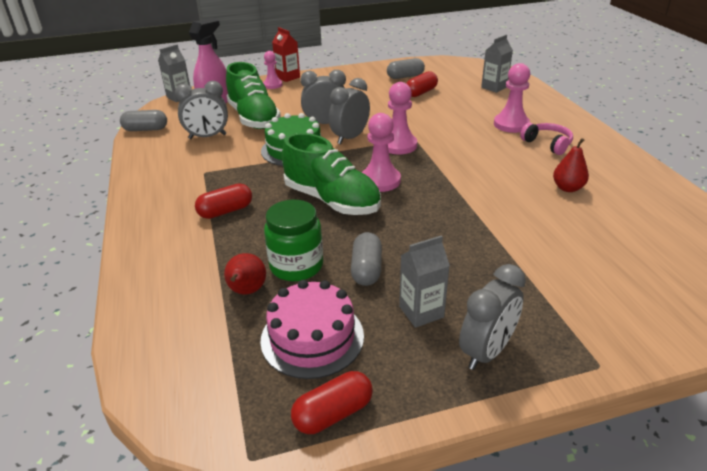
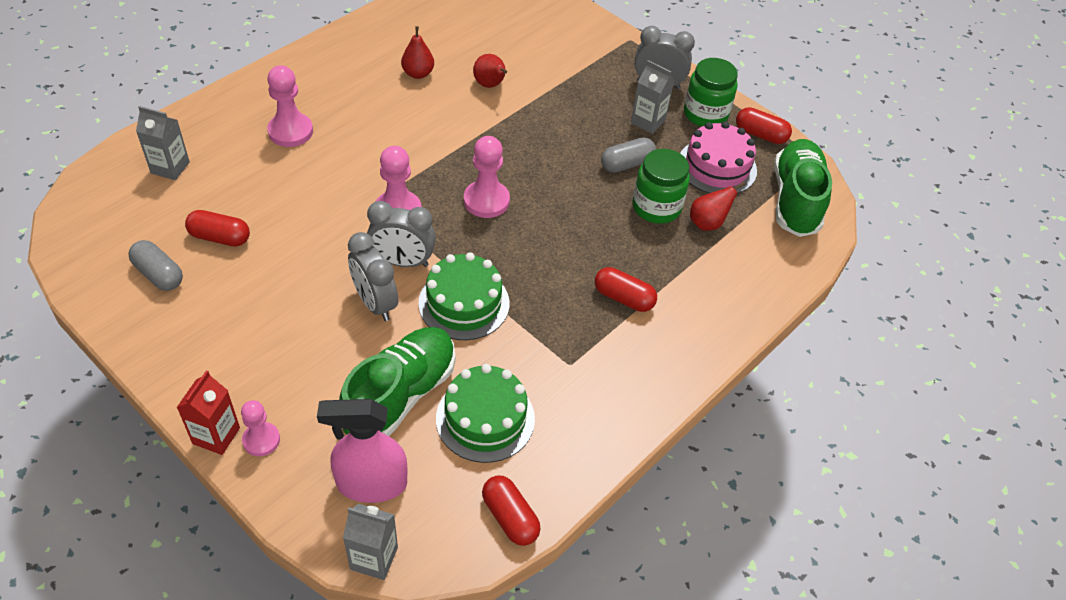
camera: 125 degrees left, 15 degrees up
(146, 129) = (510, 517): grey capsule -> red capsule
(207, 136) = (485, 418): grey clock -> green cake
(332, 200) = (547, 224): green shoe -> green shoe (795, 200)
(406, 373) = (705, 114): none -> green jar
(535, 222) = (490, 85): none -> red pear
(547, 144) = (329, 97): pink headphones -> none

